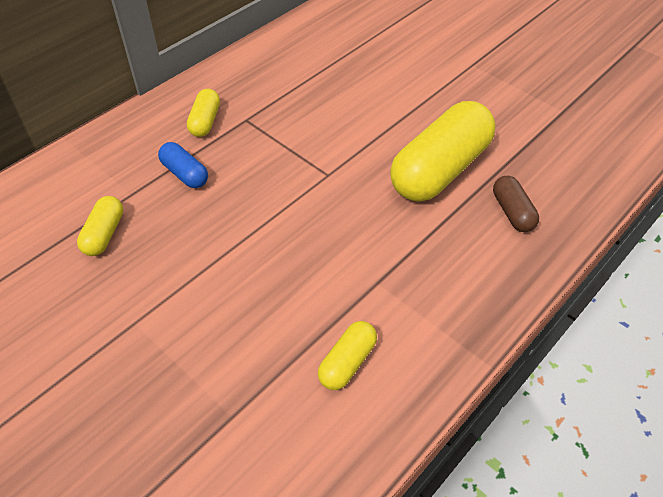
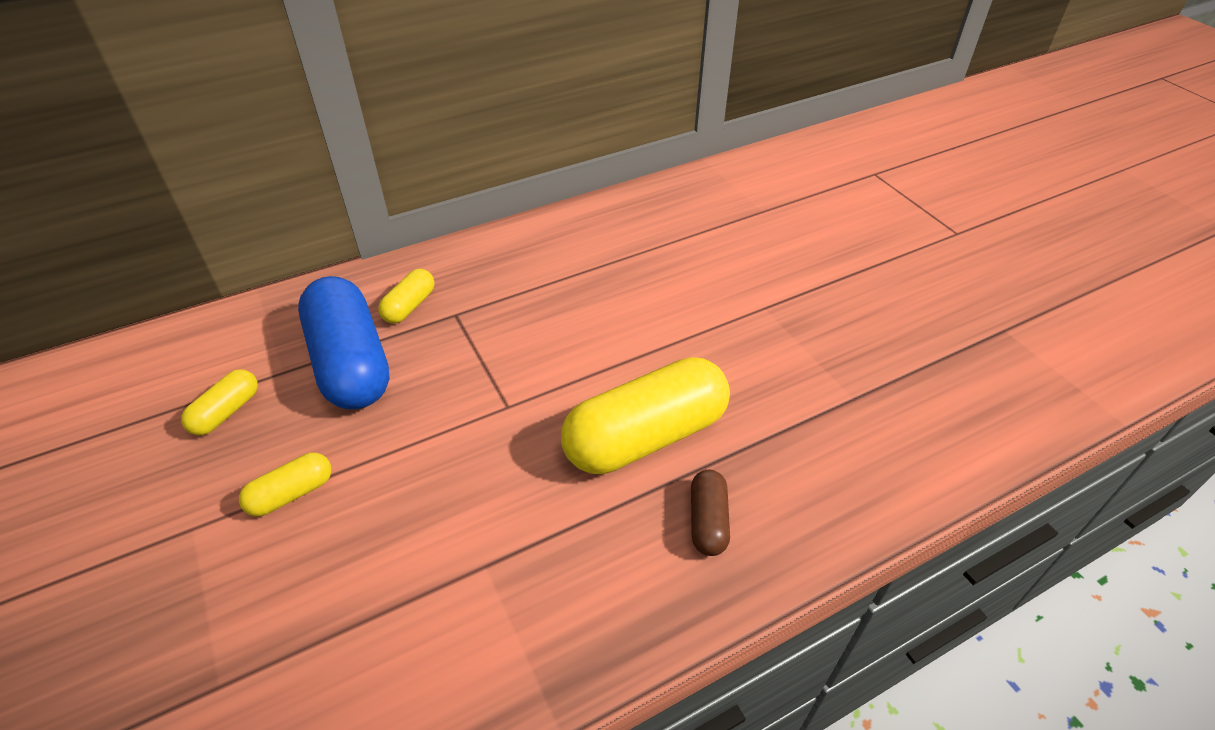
camera: 20 degrees right, 5 degrees down
(185, 174) = (351, 363): blue capsule -> blue capsule, size x2.14
(347, 362) = (386, 662): yellow capsule -> yellow capsule (291, 494)

